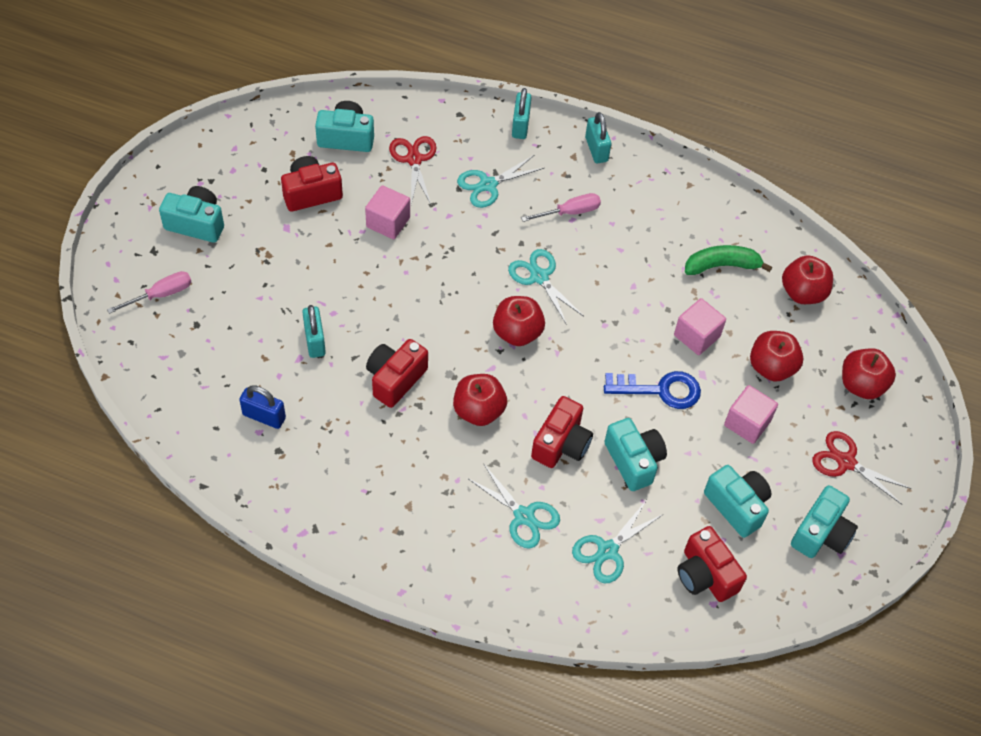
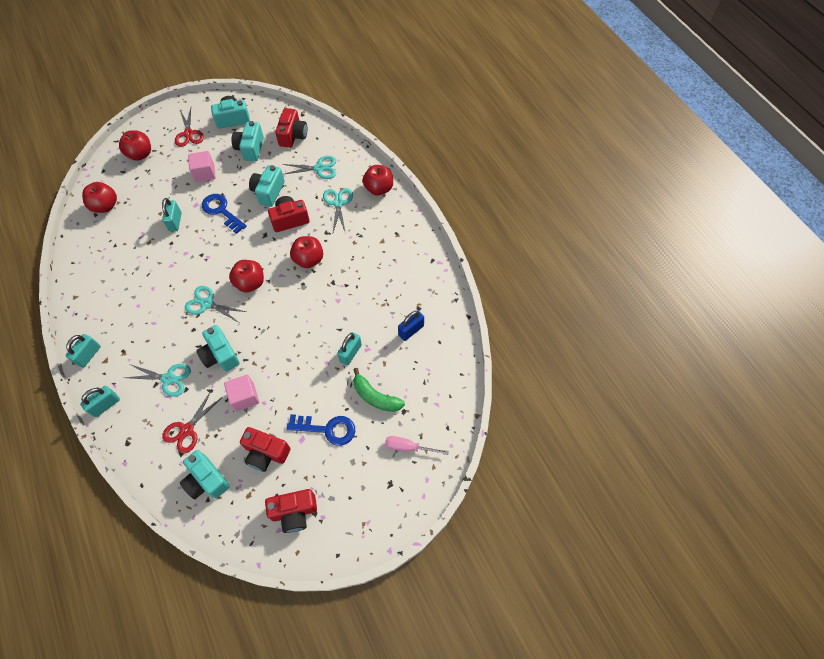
camera: 135 degrees left, 5 degrees up
(196, 223) = (350, 485): turquoise camera -> turquoise camera (220, 355)
(264, 416) = (411, 330): blue padlock -> blue padlock turned 75 degrees clockwise
(267, 253) = (327, 429): none -> blue key
(395, 379) = (331, 303): red camera -> red camera (294, 512)
(539, 277) = (207, 303): turquoise scissors -> turquoise scissors turned 105 degrees clockwise
(570, 212) = (149, 328): pink screwdriver -> none
(697, 336) = (175, 222): pink cube -> turquoise padlock
(722, 265) = (120, 244): green banana -> green banana (375, 397)
(771, 367) = (164, 186): red apple -> red apple (379, 189)

